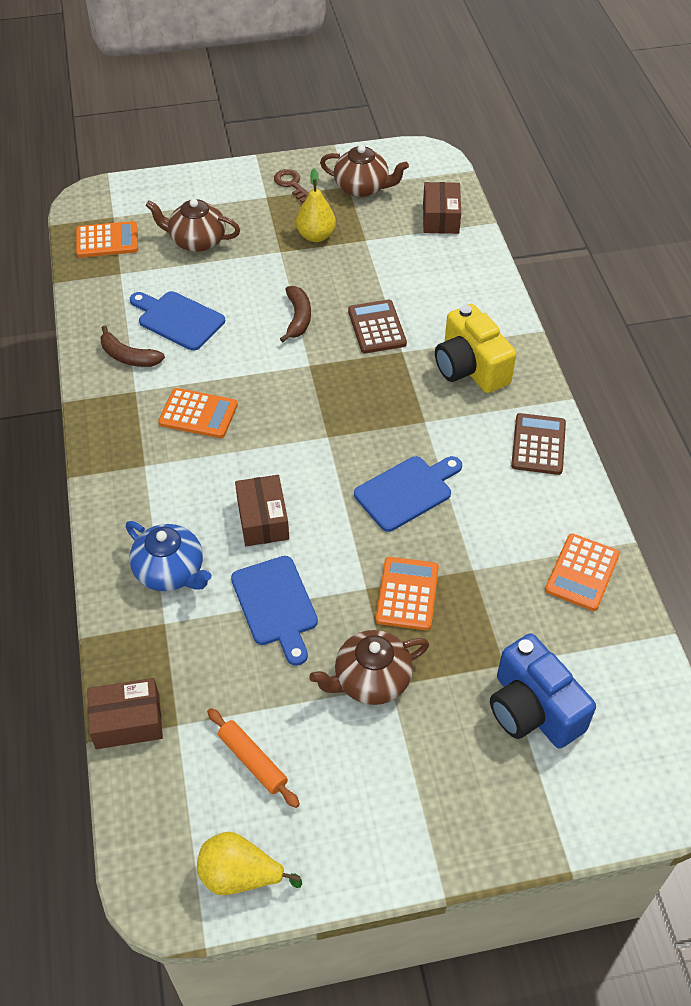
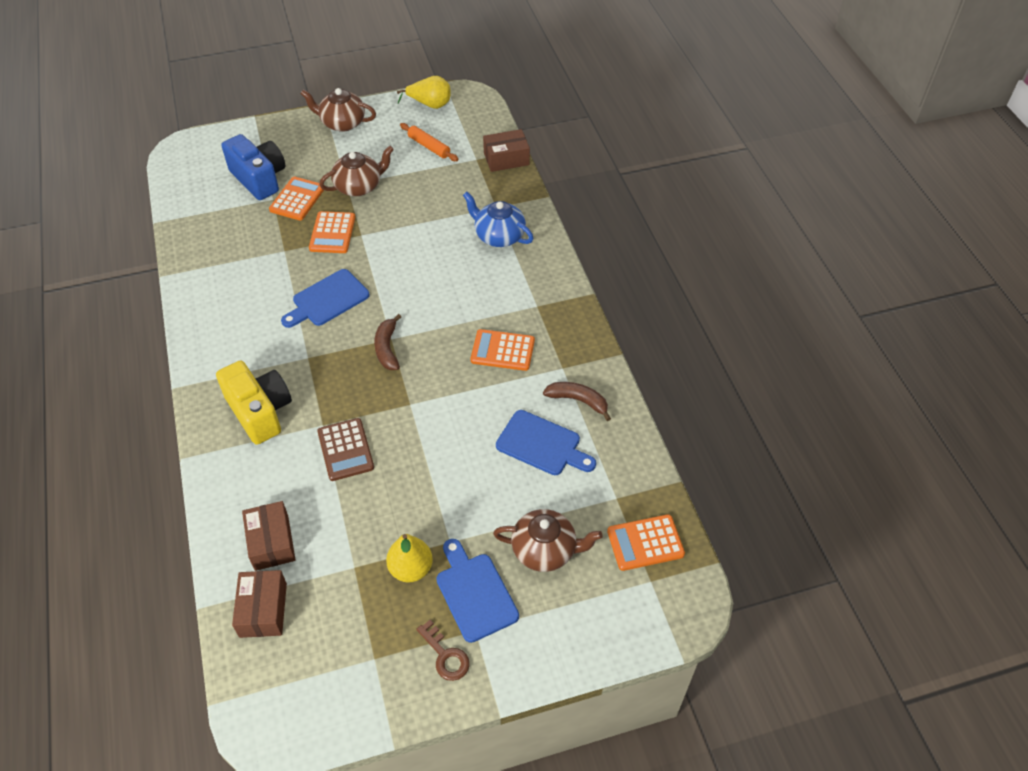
camera: 175 degrees right, 0 degrees up
(263, 519) = (438, 273): brown box -> brown box (271, 542)
(276, 605) = (422, 221): blue cutting board -> blue cutting board (474, 593)
(298, 318) = (424, 455): brown banana -> brown banana (387, 348)
(362, 188) = (356, 657): brown teapot -> brown teapot (342, 123)
(538, 444) = (214, 344): brown calculator -> none
(582, 572) = (206, 253): orange calculator -> orange calculator (297, 199)

